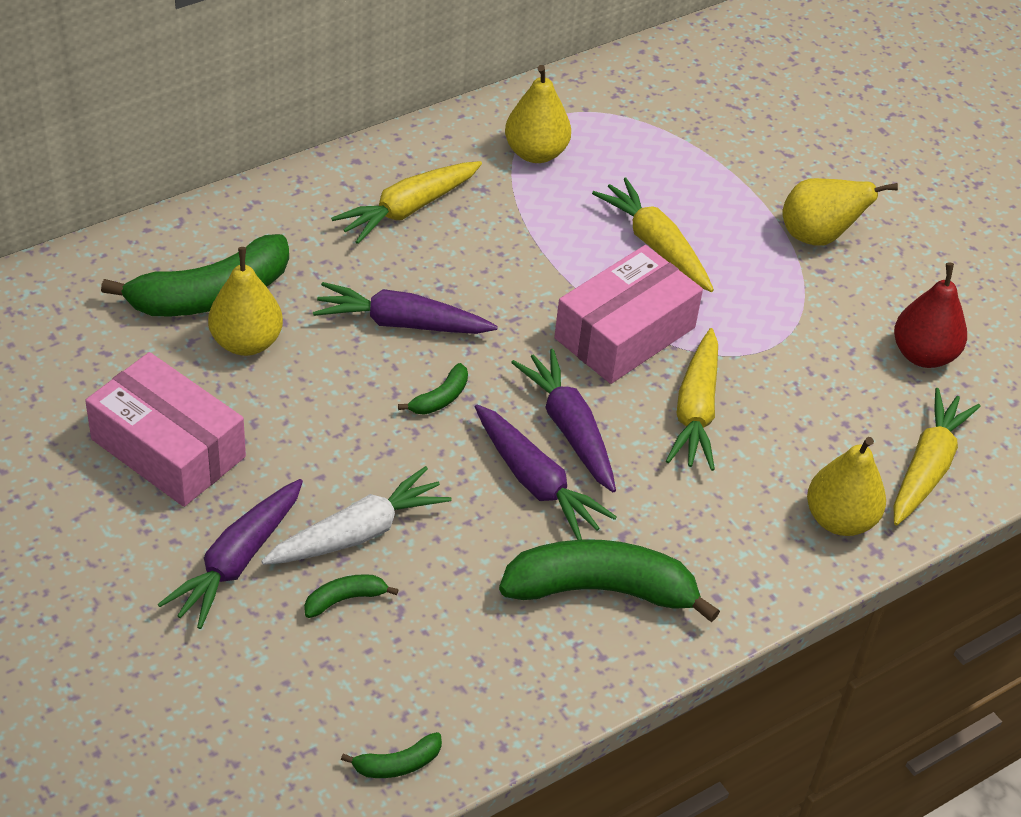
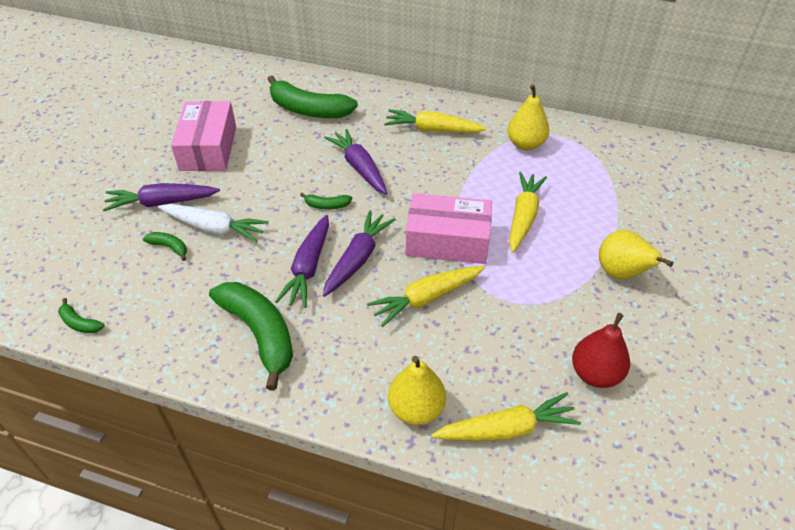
camera: 55 degrees right, 0 degrees up
(246, 342) = (293, 133): yellow pear -> none

